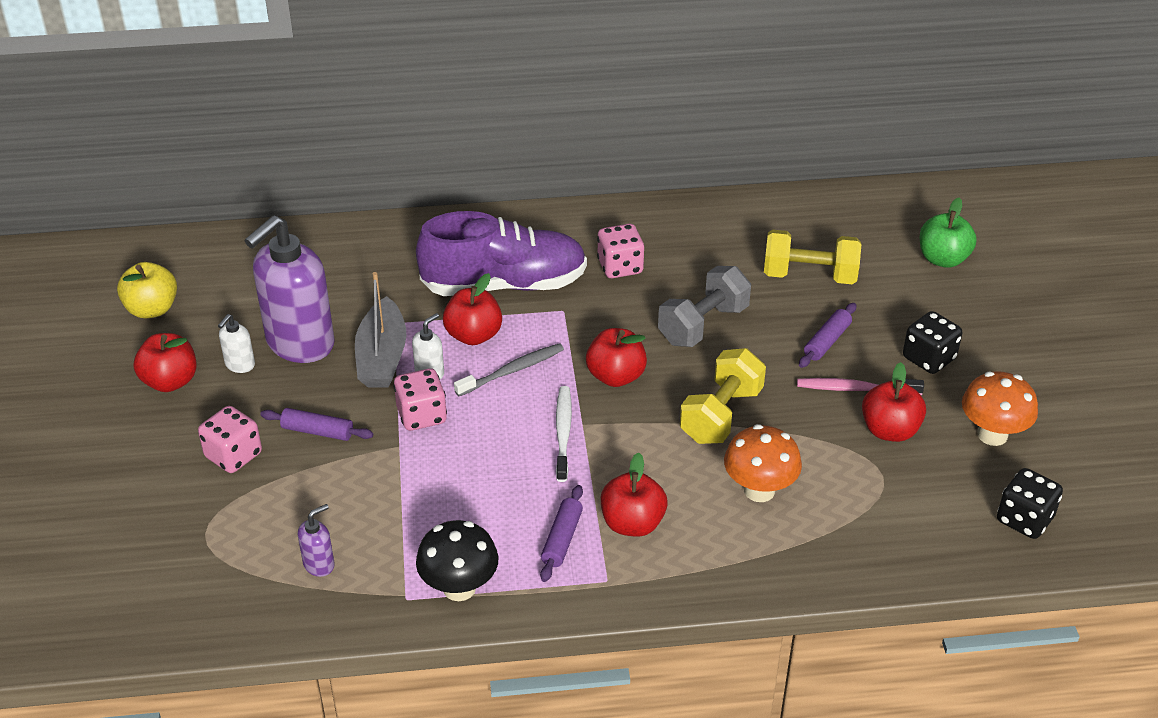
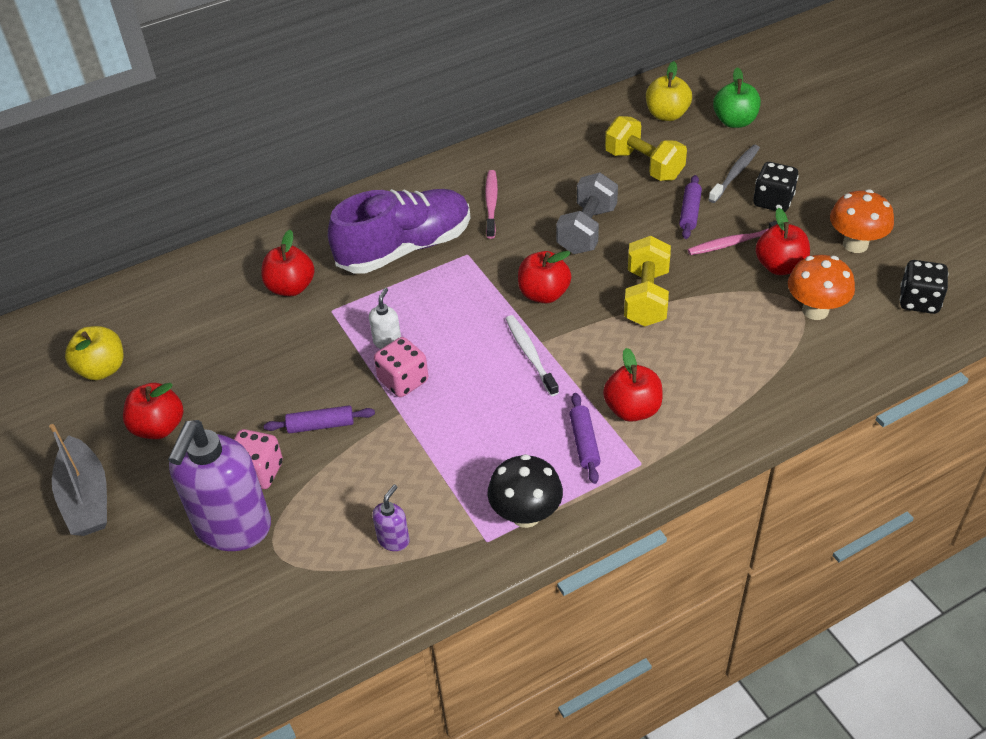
camera: 20 degrees left, 5 degrees up
(240, 365) = (215, 391): white soap dispenser -> none
(299, 343) = (258, 355): purple soap dispenser -> purple soap dispenser (233, 527)
(382, 357) = (338, 342): grey boat -> grey boat (86, 498)
(473, 335) = (405, 299): red apple -> red apple (291, 287)
(512, 371) = (456, 318): grey toothbrush -> grey toothbrush (735, 174)
(620, 267) = (491, 204): pink dice -> pink toothbrush
(759, 490) = (713, 347): orange mushroom -> orange mushroom (815, 310)
(809, 276) = (644, 165): yellow dumbbell -> yellow dumbbell turned 60 degrees clockwise
(870, 229) = (667, 115): none -> yellow apple

